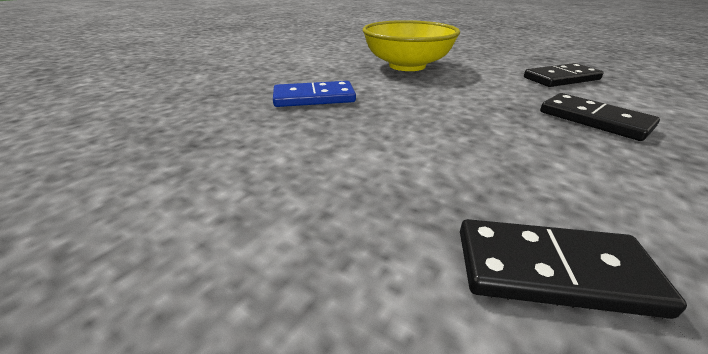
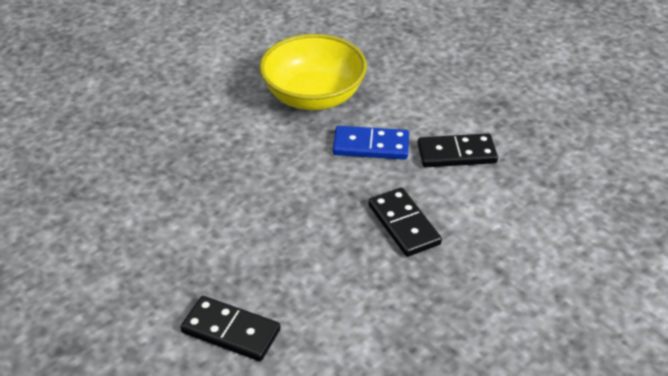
camera: 15 degrees right, 10 degrees up
(314, 98) = (184, 146): blue domino -> blue domino (371, 146)

